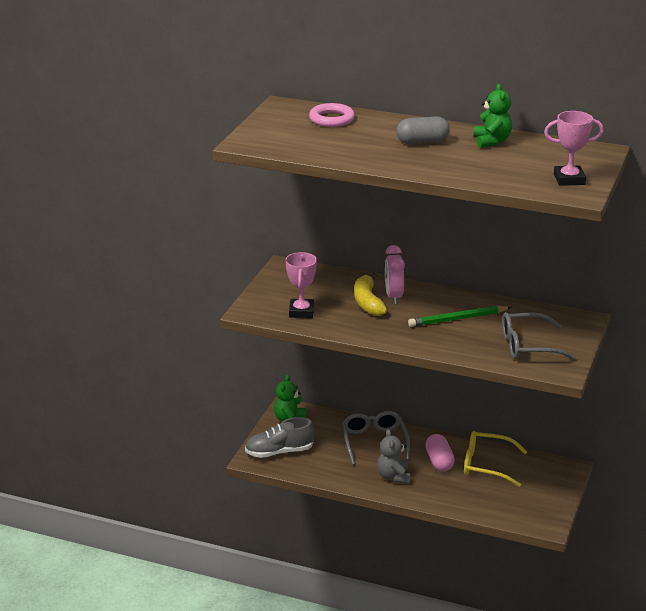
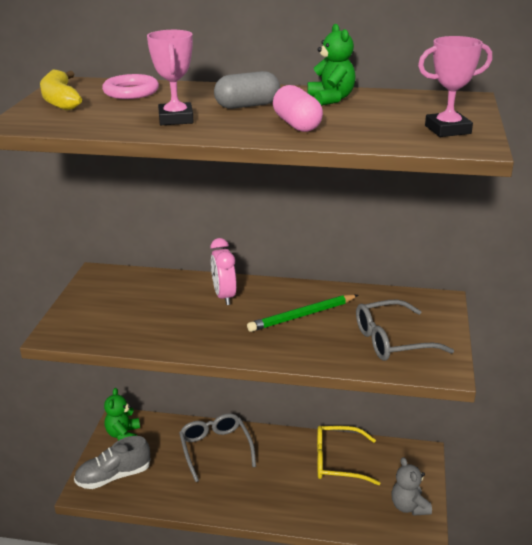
camera: 10 degrees left, 0 degrees up
(301, 311) = (119, 327): pink trophy -> pink trophy (176, 119)
(367, 302) = (196, 306): yellow banana -> yellow banana (60, 100)
(393, 476) = (242, 491): grey teddy bear -> grey teddy bear (409, 506)
(439, 461) = (288, 464): pink capsule -> pink capsule (297, 125)

